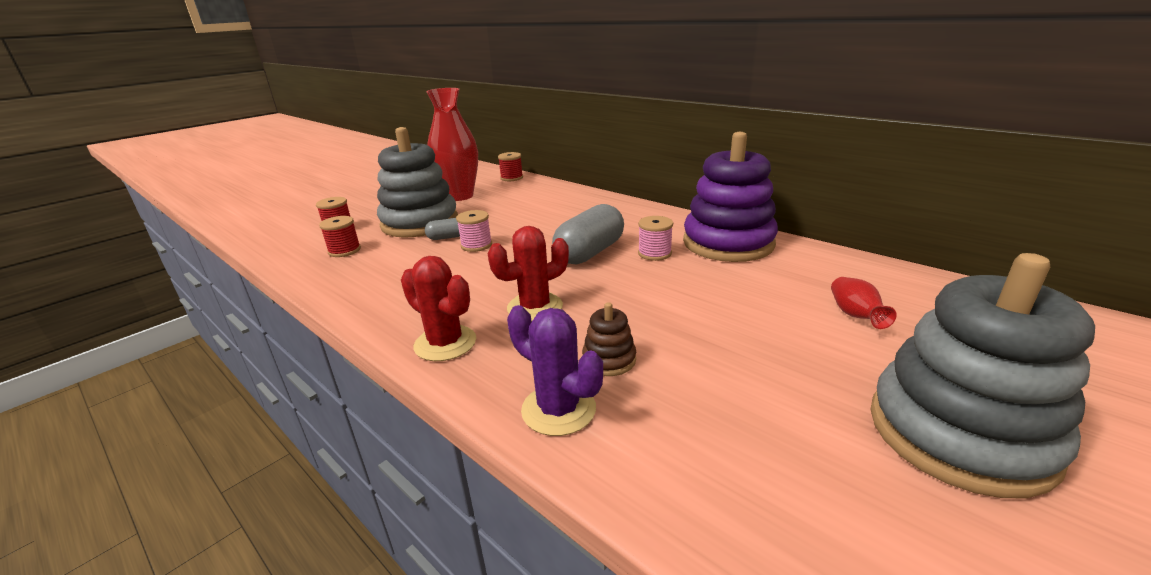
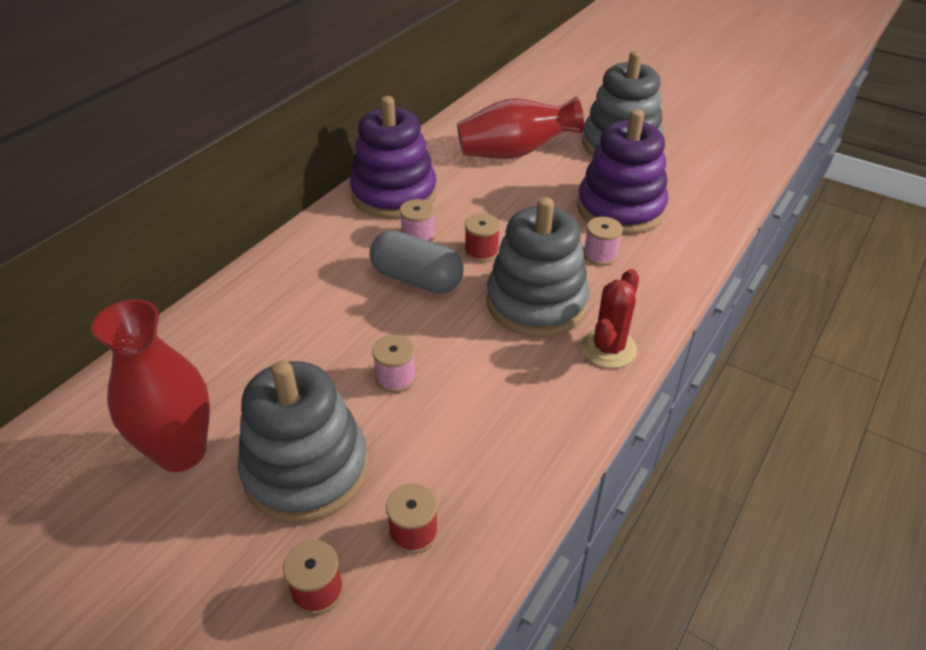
camera: 100 degrees left, 15 degrees up
(447, 237) = (368, 416): grey capsule -> none
(511, 178) = (96, 399): red spool -> red spool (481, 251)
(535, 307) = (536, 303): red cactus -> grey stacking toy
(558, 409) = (661, 273): purple cactus -> none
(609, 360) = (600, 255): brown stacking toy -> pink spool
(724, 396) = (620, 209): none -> purple stacking toy
(855, 315) = (515, 153): red vase -> red vase, size x2.24

